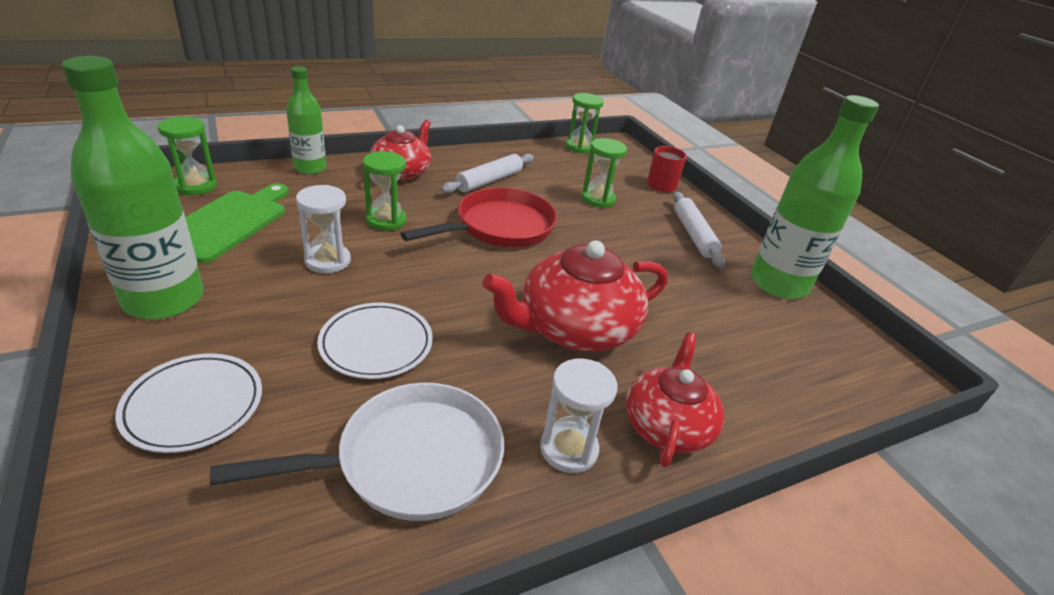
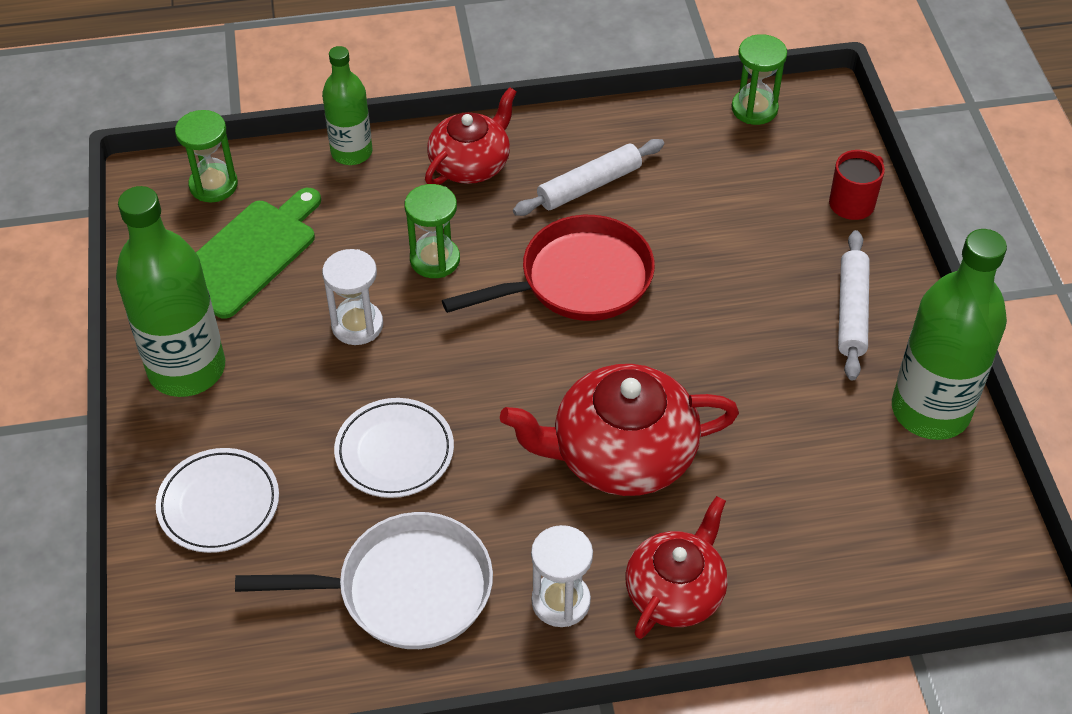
camera: 20 degrees right, 15 degrees up
(598, 199) = (737, 231): green hourglass -> none

